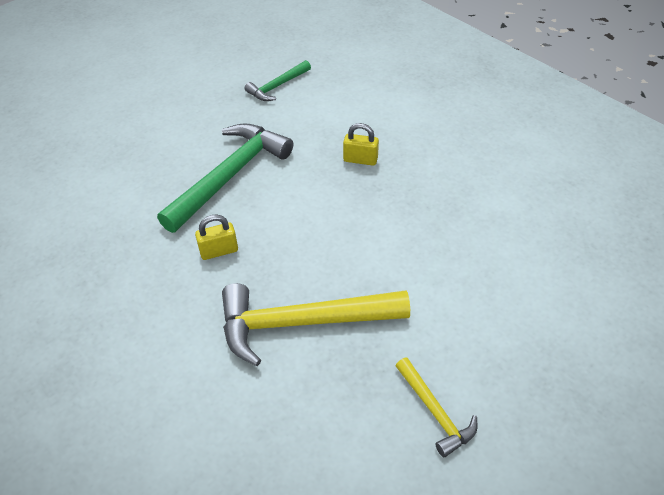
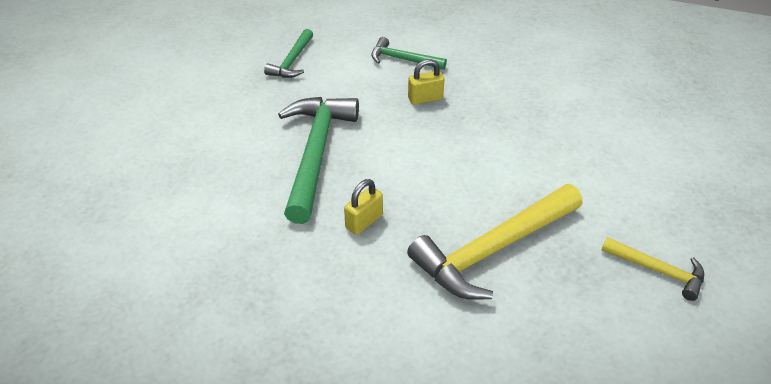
camera: 30 degrees left, 5 degrees down
(371, 116) = (403, 59): none -> green hammer

